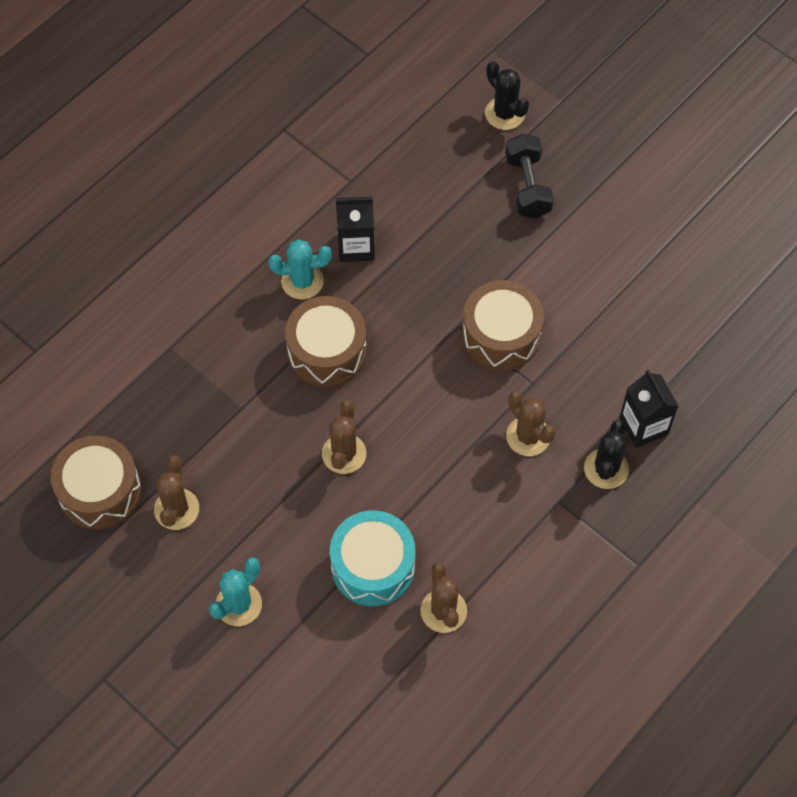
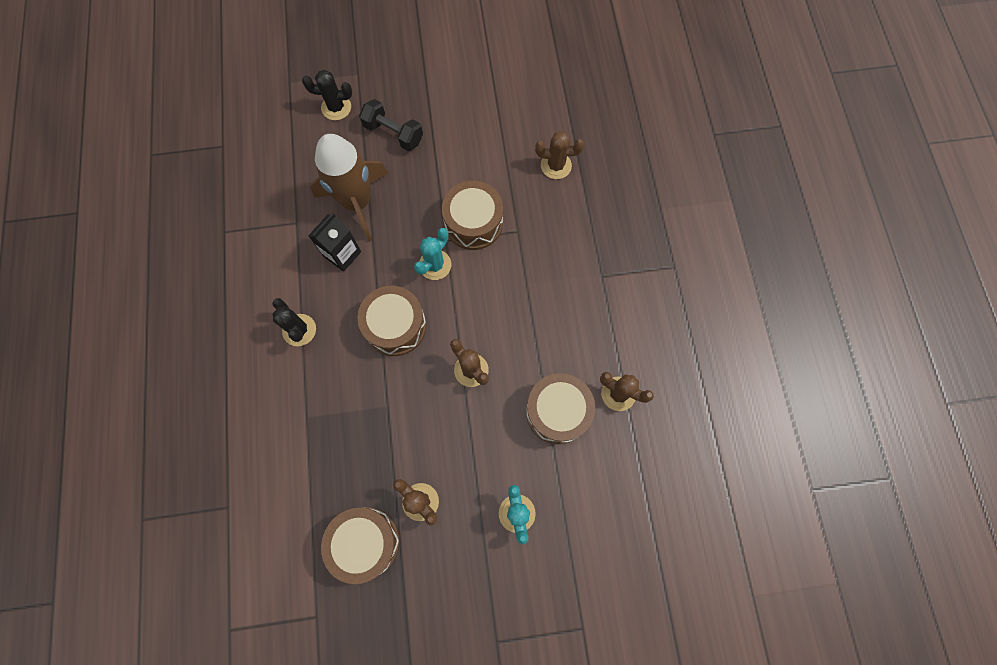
camera: 50 degrees left, 10 degrees up
(302, 281) = (336, 303): turquoise cactus -> turquoise cactus (435, 265)
(373, 566) = (557, 411): turquoise drum -> brown drum
(422, 215) = (357, 202): none -> brown rocket
(528, 436) = (548, 260): brown cactus -> brown cactus (556, 165)
(606, 469) = (603, 236): black cactus -> black cactus (299, 330)
(643, 426) = (594, 196): black carton -> none

